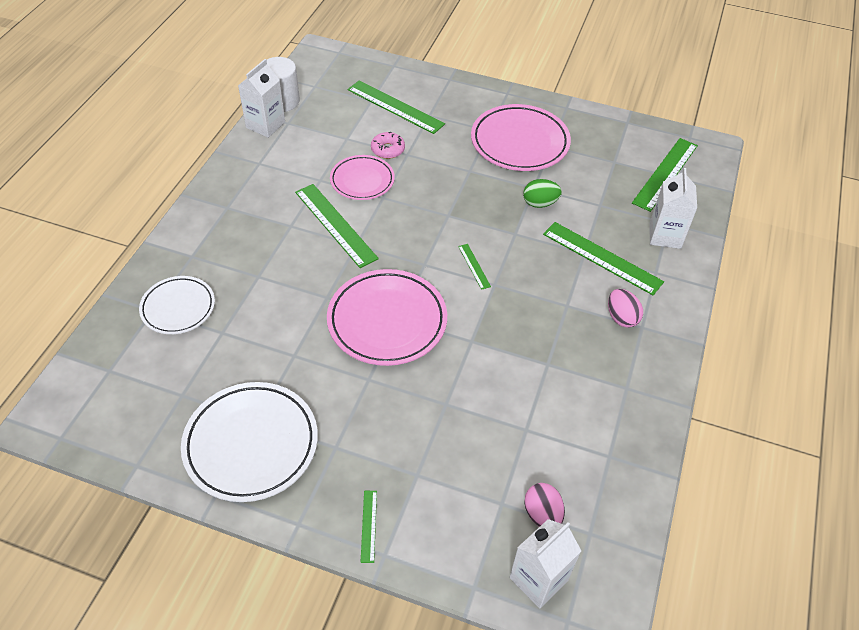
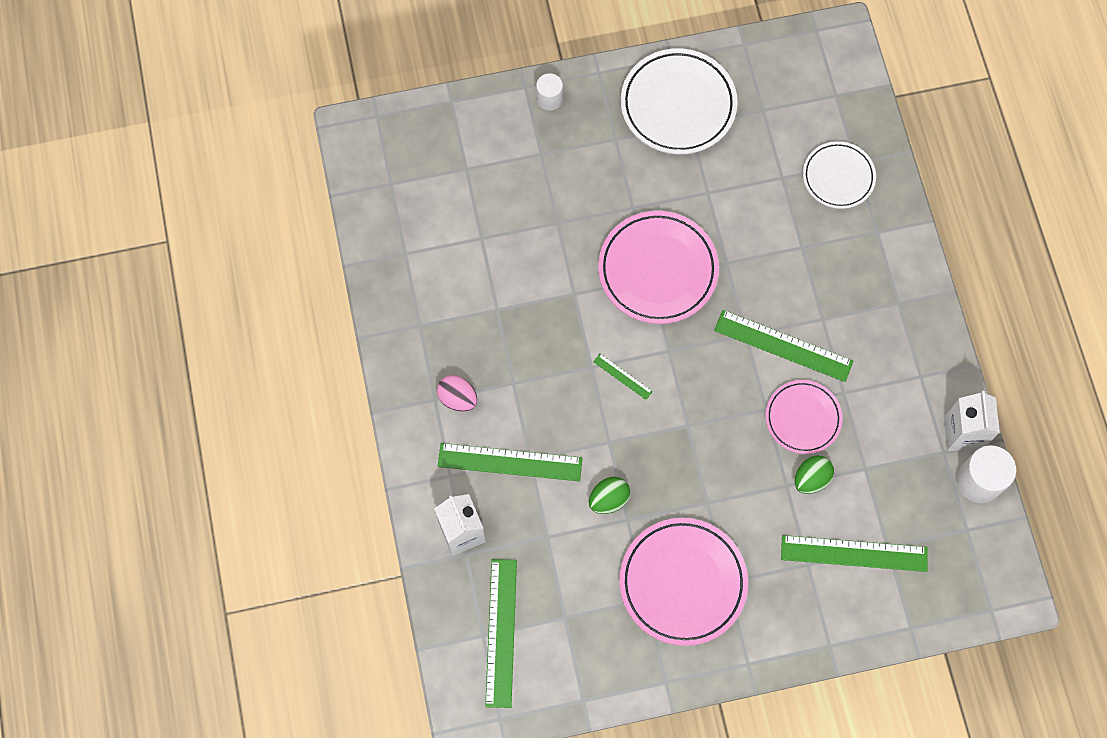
camera: 150 degrees right, 20 degrees up
(369, 526) = (549, 99): green ruler -> white cylinder
(388, 150) = (811, 479): pink donut -> green egg
(538, 579) = (411, 131): white carton -> none
(542, 514) = (432, 177): pink egg -> none

